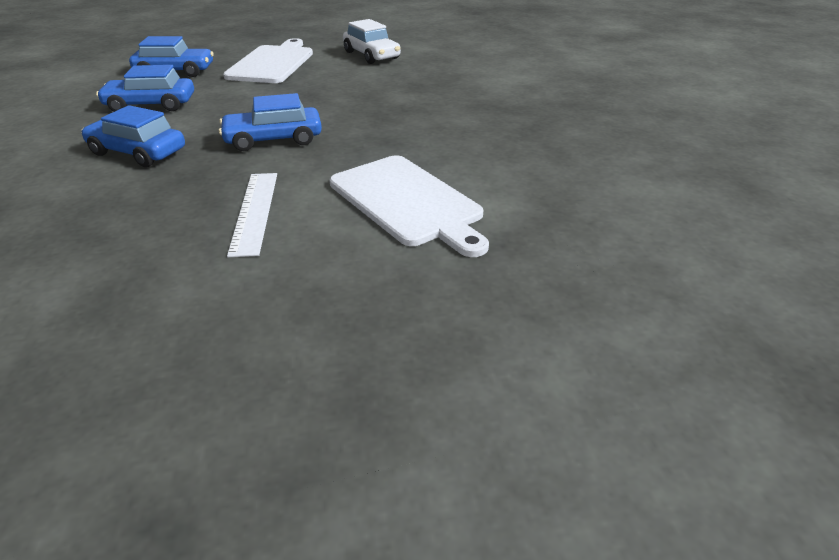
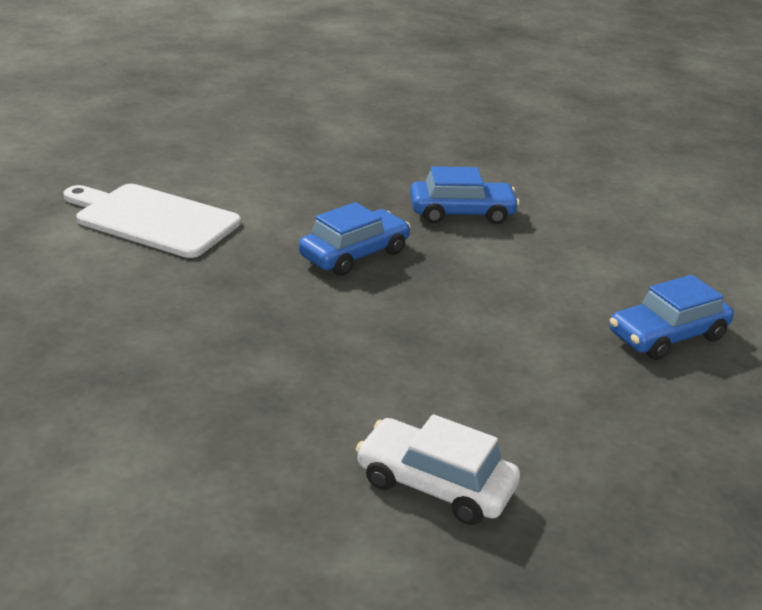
camera: 150 degrees right, 5 degrees down
(151, 105) = (568, 269): blue car -> none
(255, 211) = (277, 188): white ruler -> none
(272, 63) = (570, 399): white cutting board -> none

